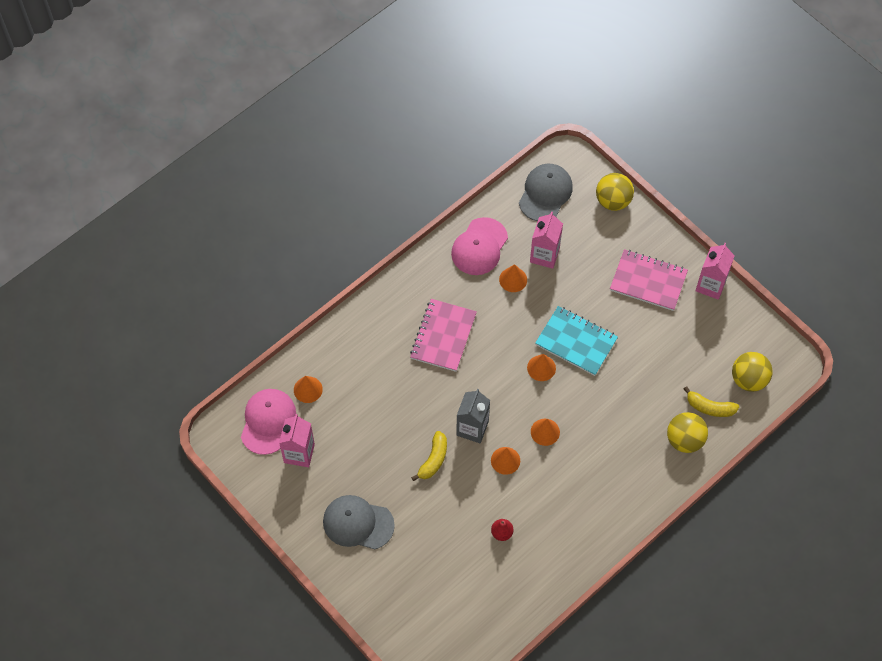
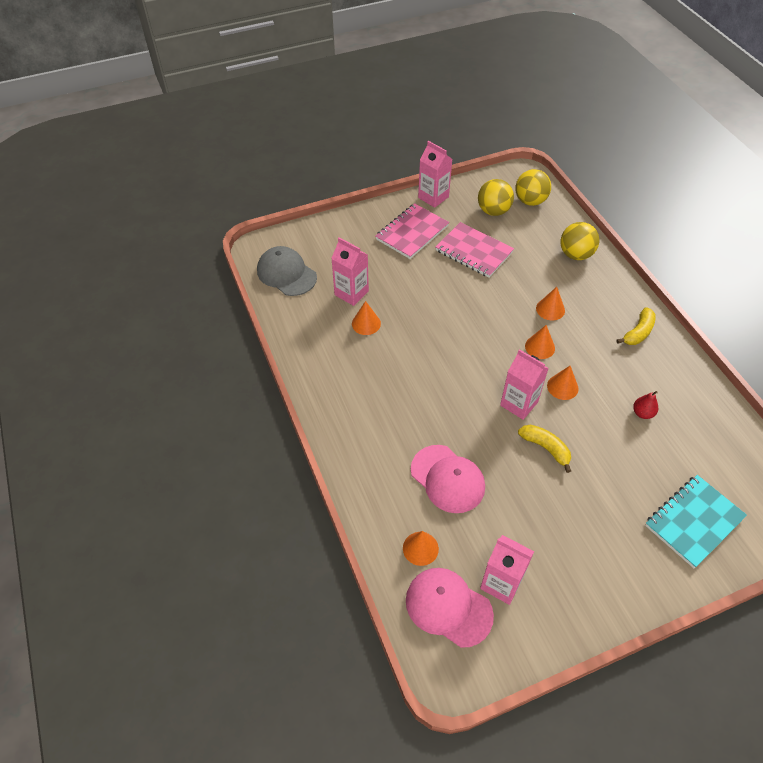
camera: 70 degrees left, 10 degrees down
(358, 523) = (606, 545): grey cap -> none
(443, 336) = (405, 397): pink notebook -> pink notebook (474, 252)
(472, 428) = (519, 403): grey carton -> pink carton
(479, 247) = (317, 338): pink cap -> pink cap (447, 479)
(541, 368) = (470, 330): orange cone -> orange cone (550, 309)
(576, 342) = (452, 297): turquoise notebook -> turquoise notebook (693, 521)
(613, 201) = (320, 232): yellow ball -> yellow ball (493, 211)
(710, 407) = (549, 230): yellow banana -> yellow banana (638, 332)

